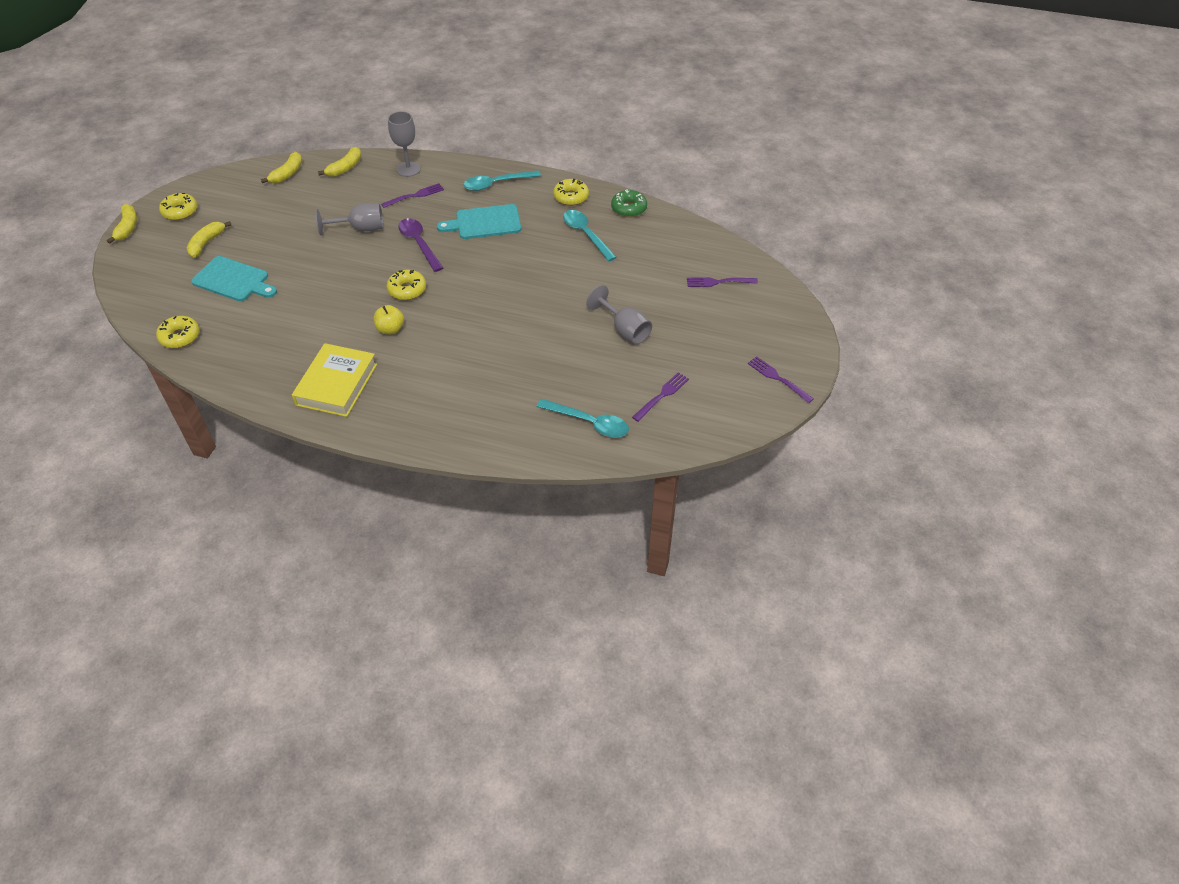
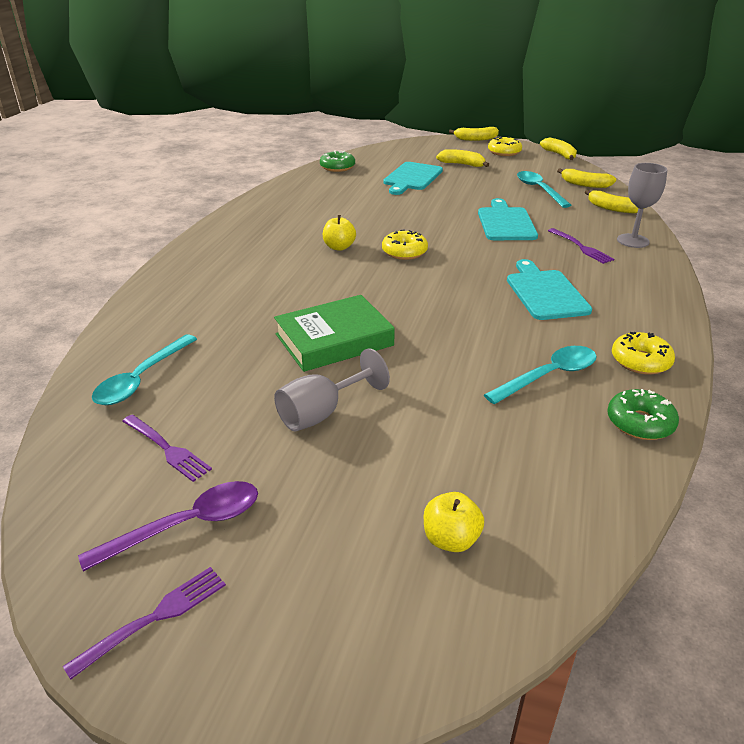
camera: 90 degrees right, 15 degrees down
(180, 337) = (337, 167): yellow donut -> green donut
(203, 177) = (559, 155): none -> yellow banana
(336, 384) = (262, 228): yellow book -> none
(360, 229) = (506, 223): grey goblet -> turquoise cutting board
(419, 243) = (489, 254): purple spoon -> purple spoon (188, 525)
(496, 184) = (637, 298): turquoise spoon -> turquoise spoon (539, 190)
(542, 327) = (334, 340): none -> green book
(718, 282) = (451, 539): purple fork -> yellow apple

